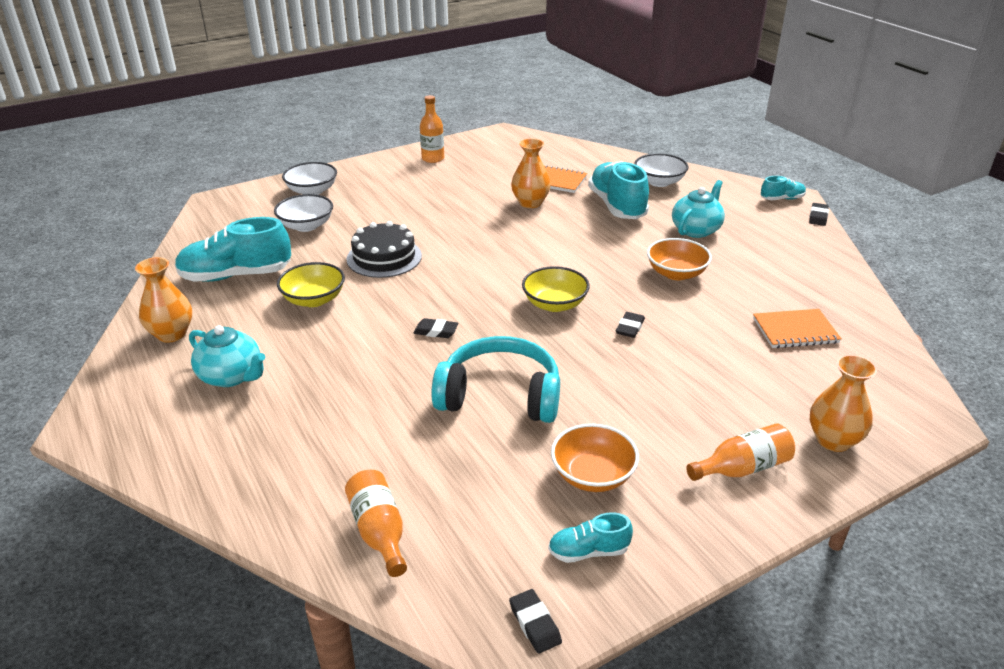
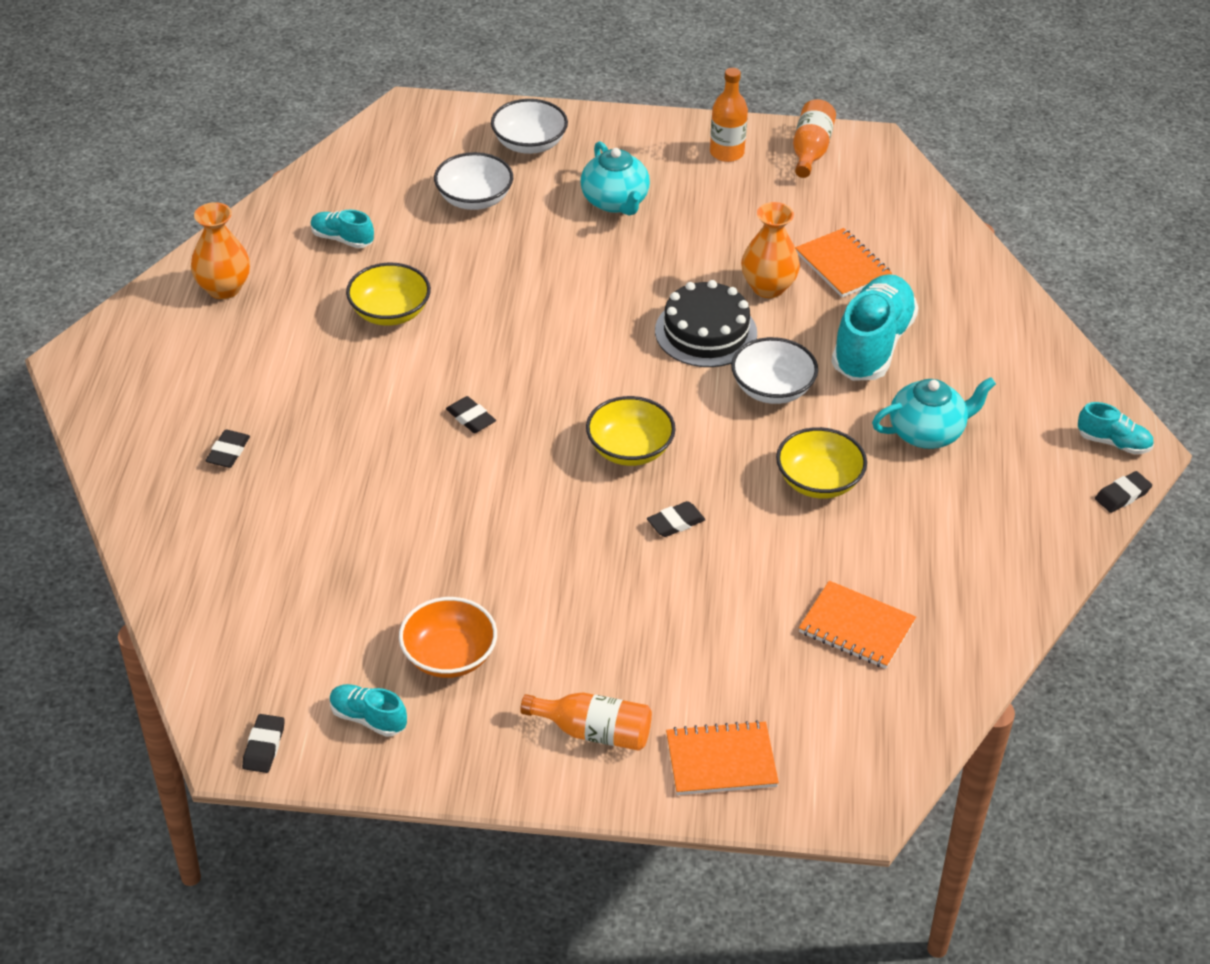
camera: 35 degrees right, 10 degrees up
(231, 376) = (236, 369): turquoise teapot -> turquoise teapot (615, 202)
(236, 275) = (342, 239): turquoise shoe -> turquoise shoe, size x0.49
(278, 429) = (228, 452): none -> black eraser
(379, 531) = (222, 599): orange bottle -> orange bottle (810, 150)
(384, 257) = (514, 289): black cake -> black cake (706, 332)
(500, 396) = (454, 528): turquoise headphones -> none
(659, 182) = (979, 333): white bowl -> white bowl (772, 389)
(676, 273) = (818, 481): orange bowl -> yellow bowl
(833, 440) = (721, 761): orange vase -> orange notebook

